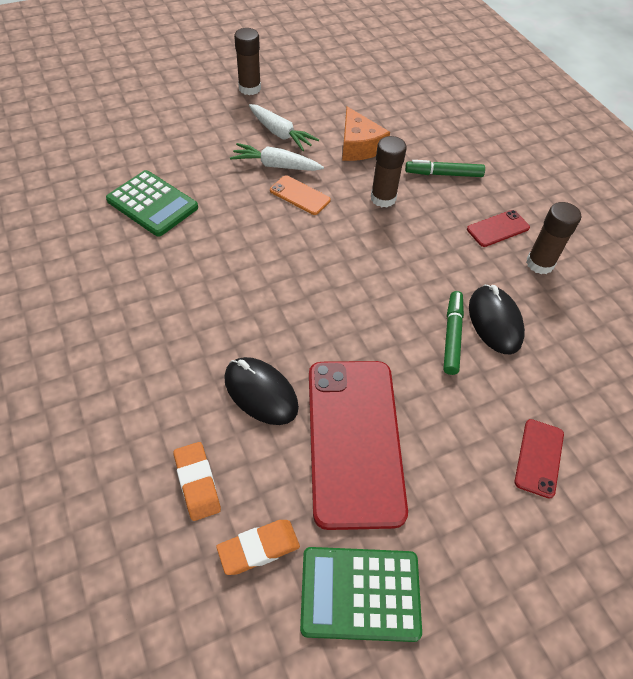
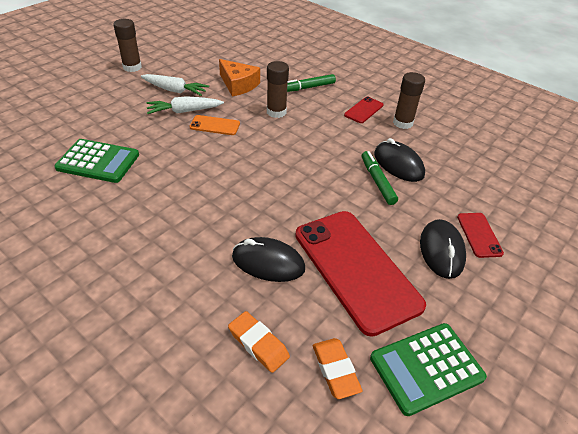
camera: 25 degrees left, 10 degrees down
(258, 548) = (335, 370): orange eraser -> orange eraser turned 60 degrees counterclockwise
(474, 459) = (441, 251): none -> black mouse

